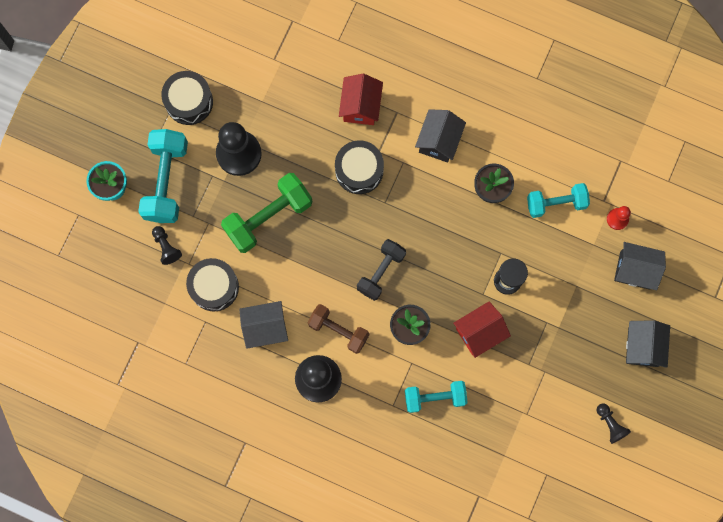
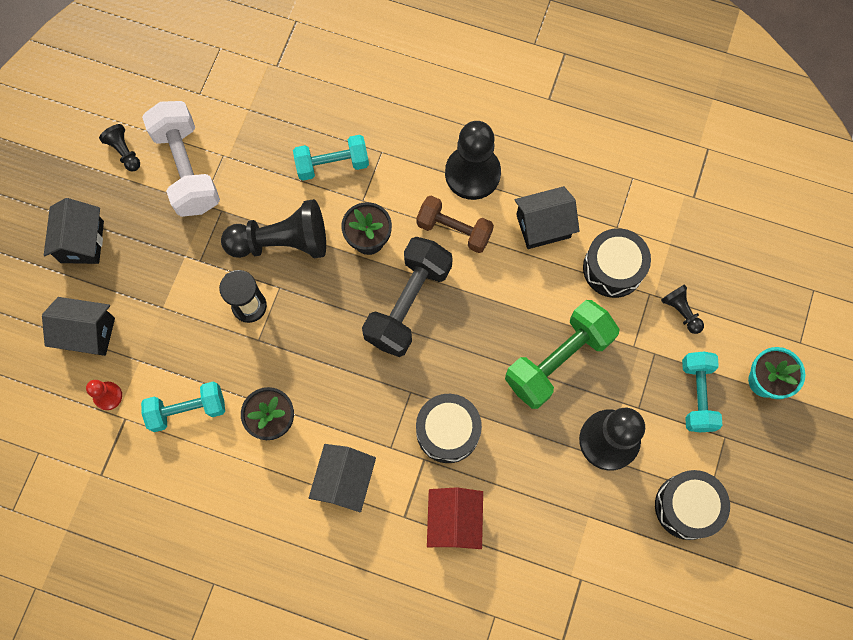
camera: 175 degrees right, 5 degrees down
(166, 181) = (697, 395): turquoise dumbbell -> turquoise dumbbell, size x0.66
(381, 272) = (408, 304): black dumbbell -> black dumbbell, size x1.51
(479, 332) = (282, 242): red house -> black pawn
(557, 404) = (187, 169): none -> white dumbbell

